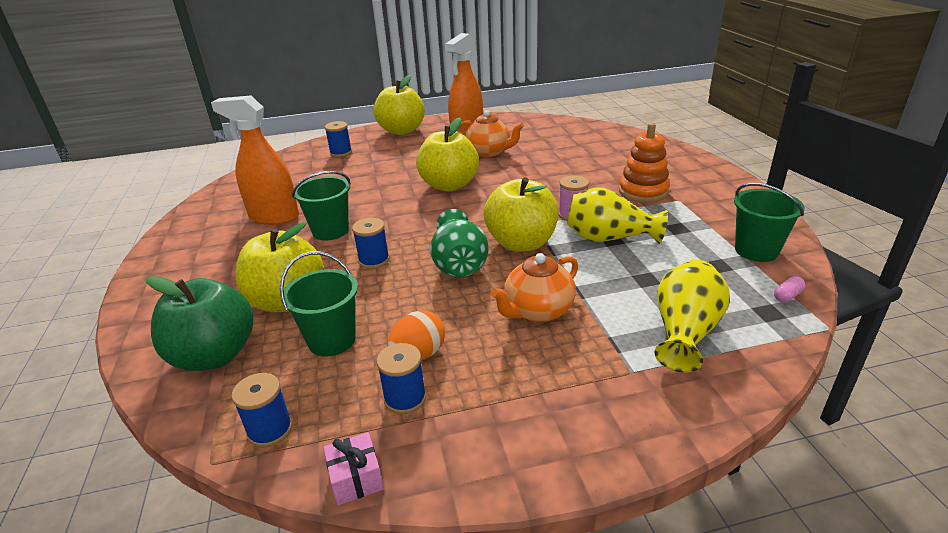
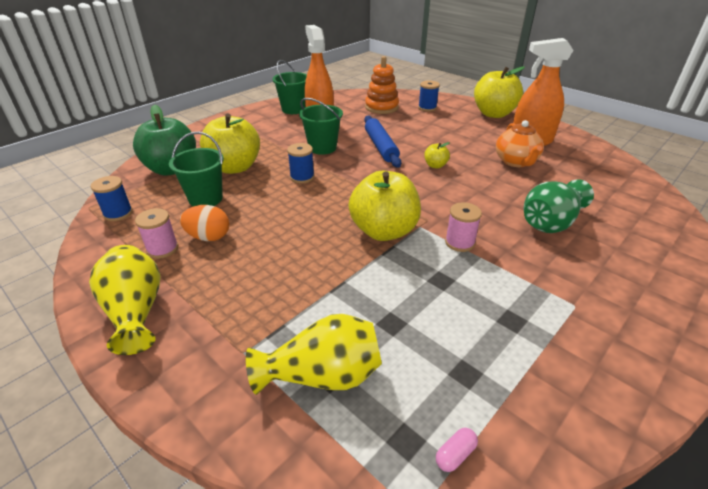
camera: 55 degrees right, 5 degrees up
(356, 478) = (87, 259): pink gift -> none
(378, 199) = (381, 146): none -> blue rolling pin
(405, 398) = (162, 249): blue spool -> pink spool
(449, 185) = (435, 165): yellow apple -> yellow apple, size x0.44
(459, 264) = (327, 213): green vase -> green vase (550, 223)
(537, 311) = (294, 272): orange teapot -> none
(609, 238) = (442, 278): yellow vase -> yellow vase (136, 312)
(643, 191) = (561, 274): orange stacking toy -> orange stacking toy (381, 107)
(756, 250) = (532, 402): green bucket -> green bucket (293, 109)
(787, 296) = (455, 454): pink capsule -> pink capsule turned 60 degrees counterclockwise

